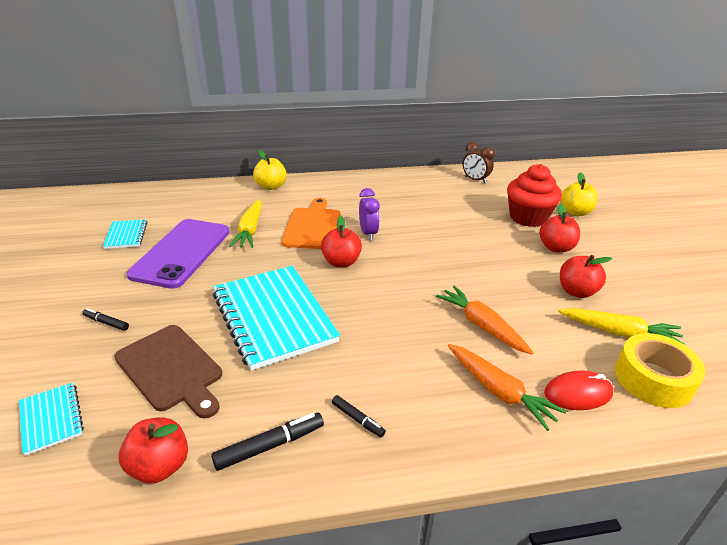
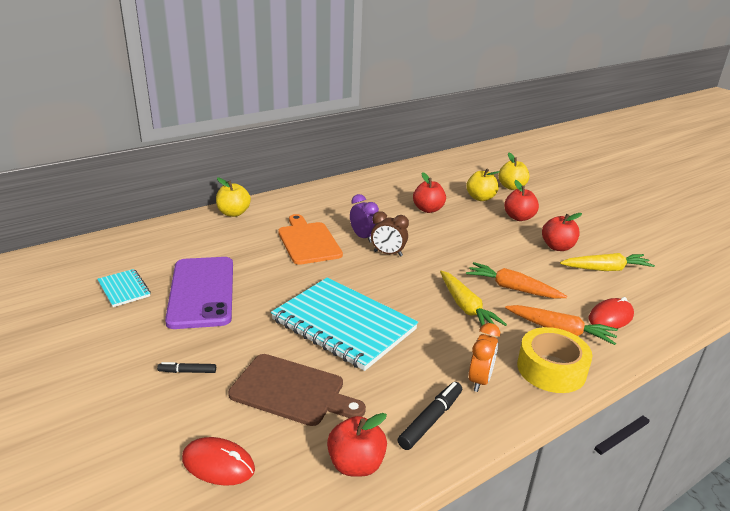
camera: 25 degrees left, 5 degrees down
(51, 419) = (218, 464): turquoise notebook -> red mouse
(250, 230) = (251, 257): yellow carrot -> yellow carrot (466, 307)
(341, 262) = (361, 266): red apple -> red apple (428, 209)
(358, 419) = (479, 380): black marker -> orange clock
(475, 180) = (414, 174): brown clock -> brown clock (388, 253)
(528, 217) = (480, 198): red cupcake -> yellow apple
(653, 379) = (648, 294): yellow tape -> yellow tape (551, 369)

